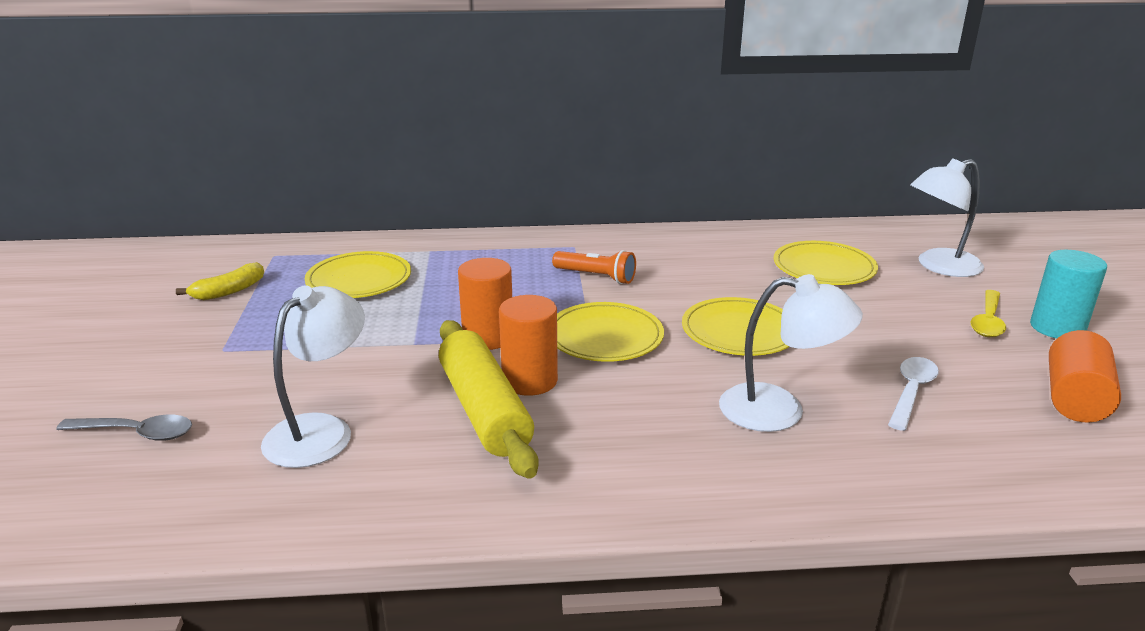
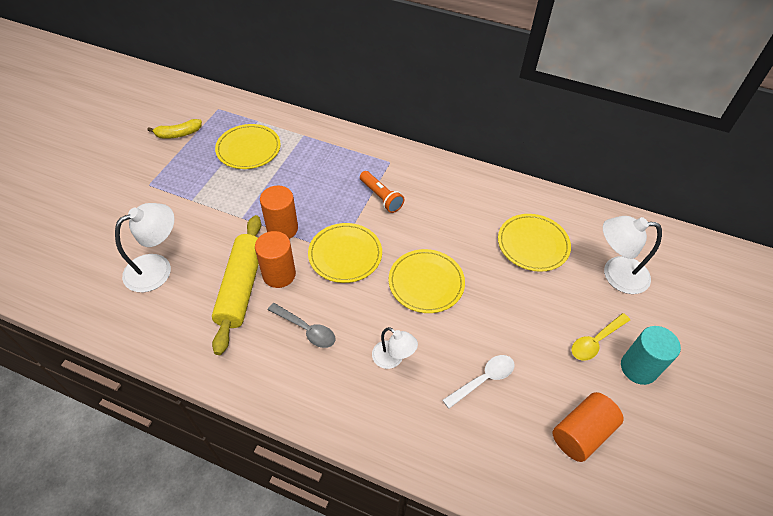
camera: 25 degrees right, 25 degrees up
(136, 433) = (80, 233): grey spoon -> grey spoon (306, 329)
(779, 410) = (393, 359): white lamp -> white lamp, size x0.61

